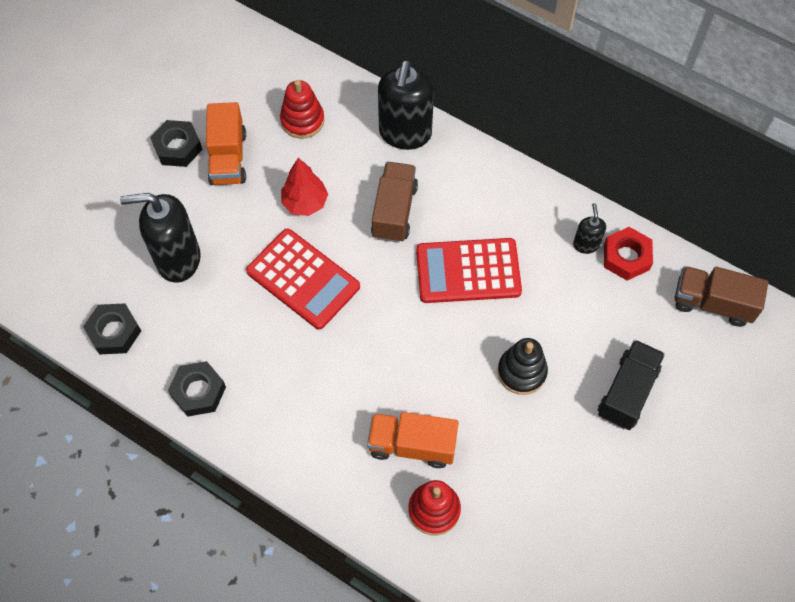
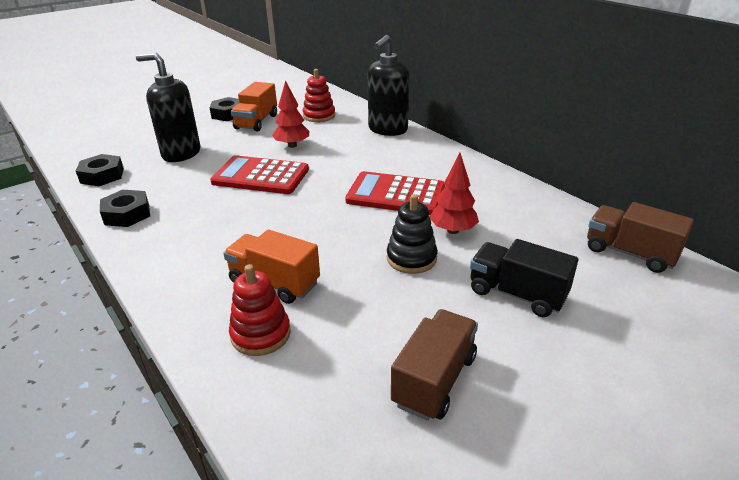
camera: 20 degrees right, 30 degrees down
(303, 279) = (260, 176): red calculator -> red calculator turned 135 degrees clockwise
(394, 211) = (355, 158): brown truck -> brown truck (434, 380)
(546, 317) = (453, 230): none -> red tree
(586, 244) = (509, 198): black soap dispenser -> none
(626, 257) = (546, 211): red nut -> none
(627, 392) = (517, 294): black truck -> black truck turned 105 degrees counterclockwise

